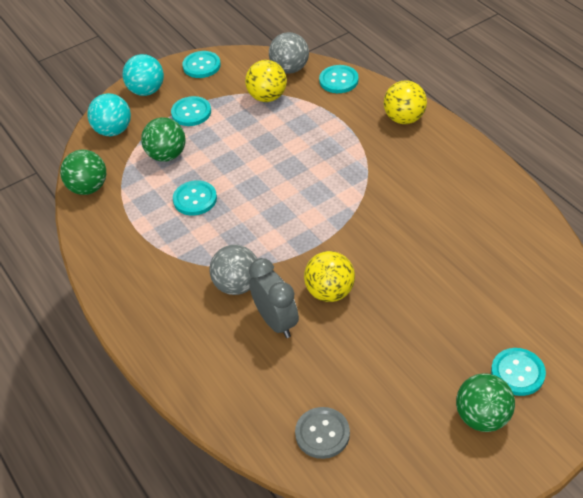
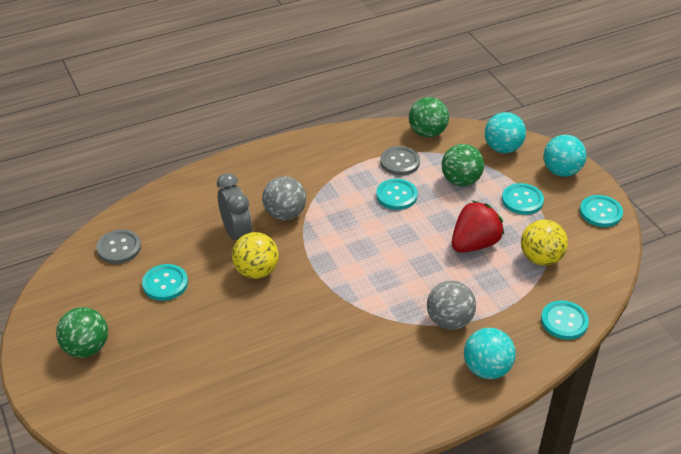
camera: 95 degrees right, 5 degrees down
(140, 203) = (400, 162): none -> grey button
(256, 138) = (474, 244): none -> red strawberry
(276, 321) = (237, 234): grey clock -> grey clock turned 90 degrees counterclockwise
(290, 69) = (590, 282): grey ball -> grey ball (449, 321)
(404, 118) = (486, 369): yellow ball -> turquoise ball
(517, 373) = (117, 384): turquoise button -> turquoise button (165, 283)

